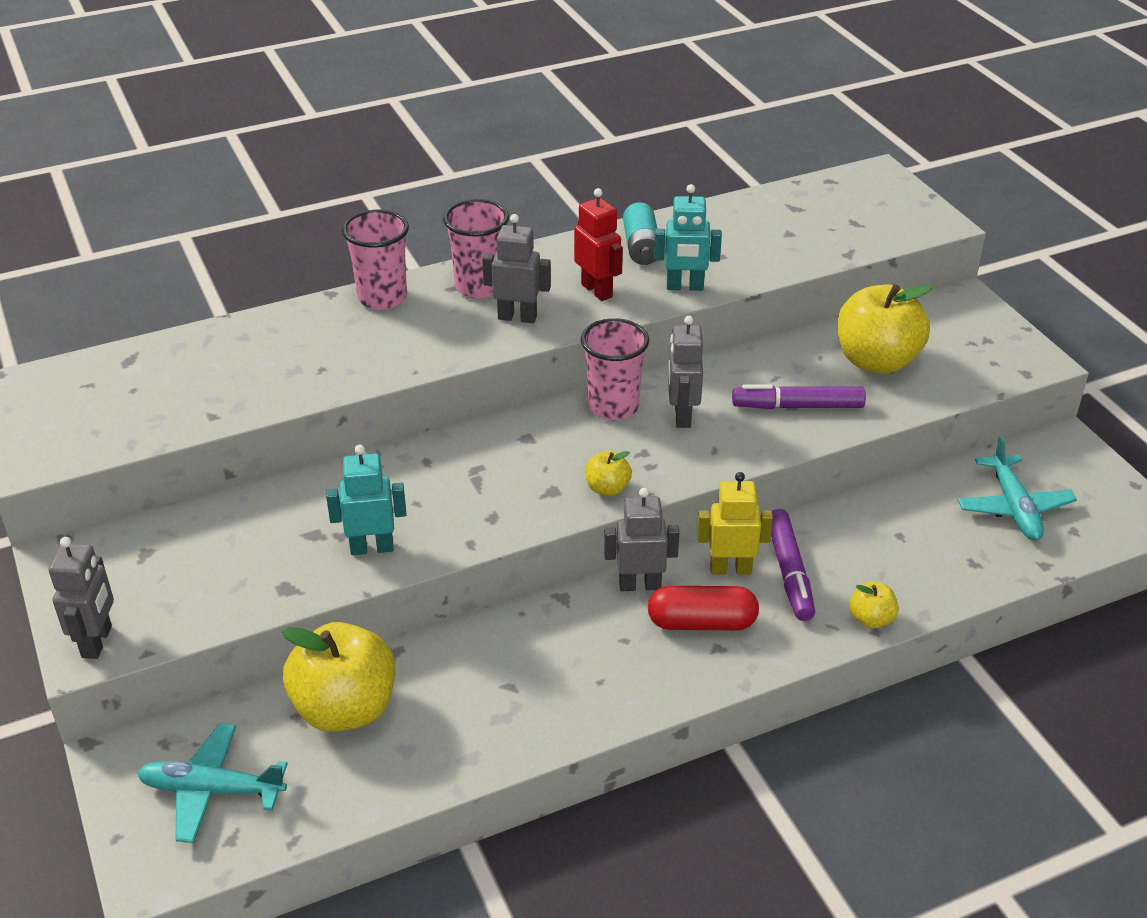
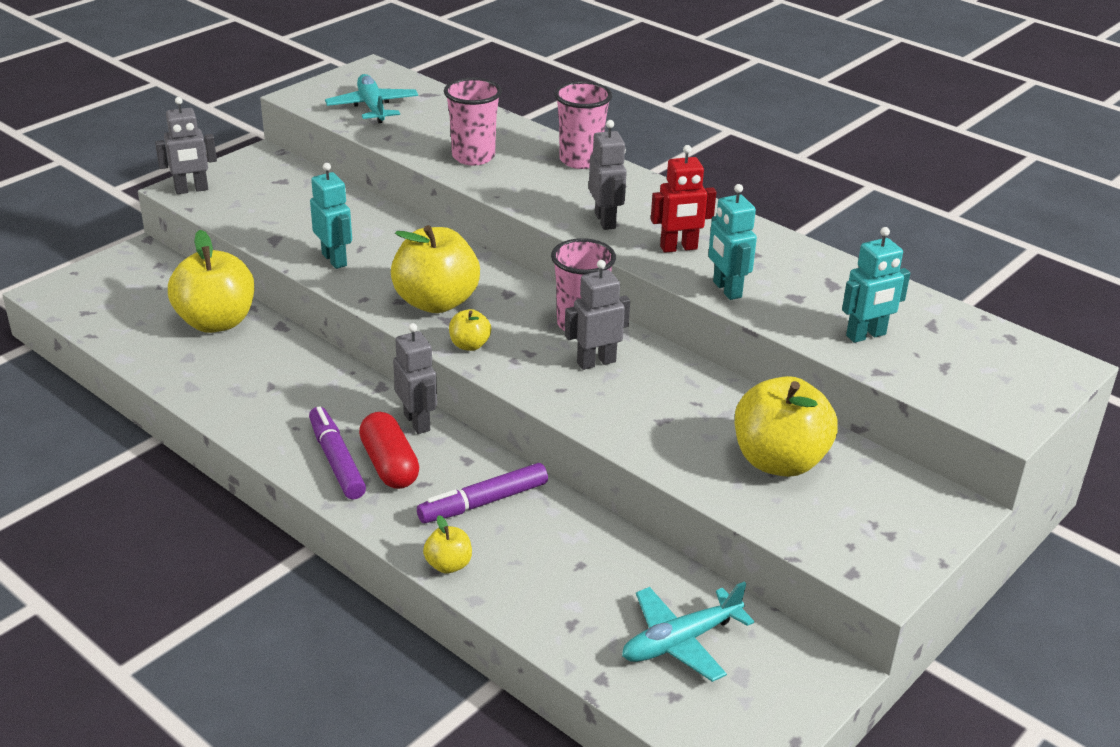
camera: 65 degrees right, 5 degrees down
(211, 790) = (123, 293): turquoise plane -> turquoise plane (372, 107)
(479, 287) = (633, 195): pink cup -> pink cup (473, 157)
(512, 491) = (436, 302): none -> yellow apple
(597, 290) = (679, 248): red robot -> red robot turned 45 degrees clockwise
(641, 247) = (769, 255): turquoise battery -> none
(730, 569) = (467, 467): yellow robot -> none
(794, 242) = (866, 335): none -> turquoise robot
(798, 406) = (662, 424): purple marker -> purple marker (336, 461)

